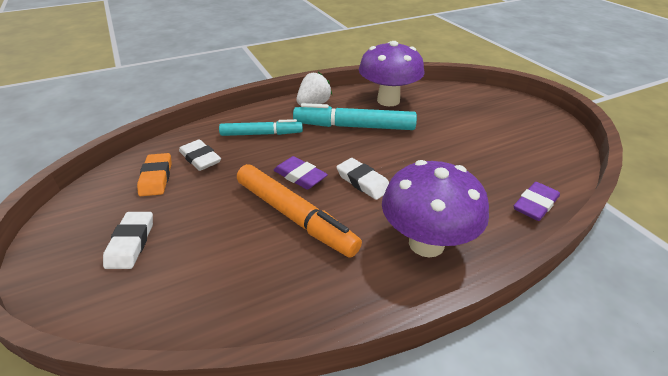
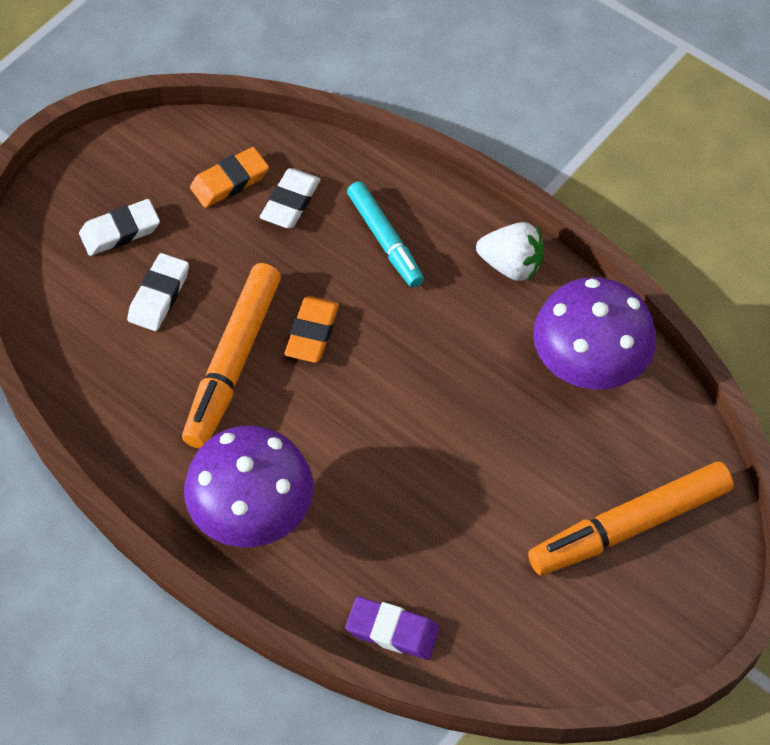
camera: 65 degrees right, 20 degrees up
(300, 176) = (312, 333): purple eraser -> orange eraser
(354, 126) = (472, 348): turquoise marker -> none
(363, 182) = (337, 410): white eraser -> white eraser (159, 295)
(484, 113) = (629, 526): none -> orange marker

